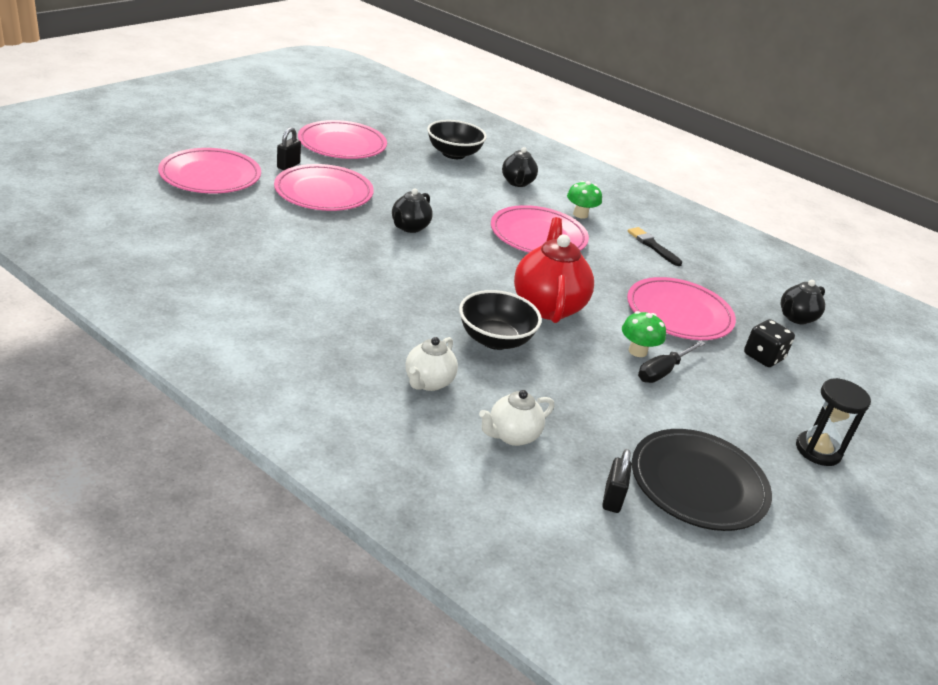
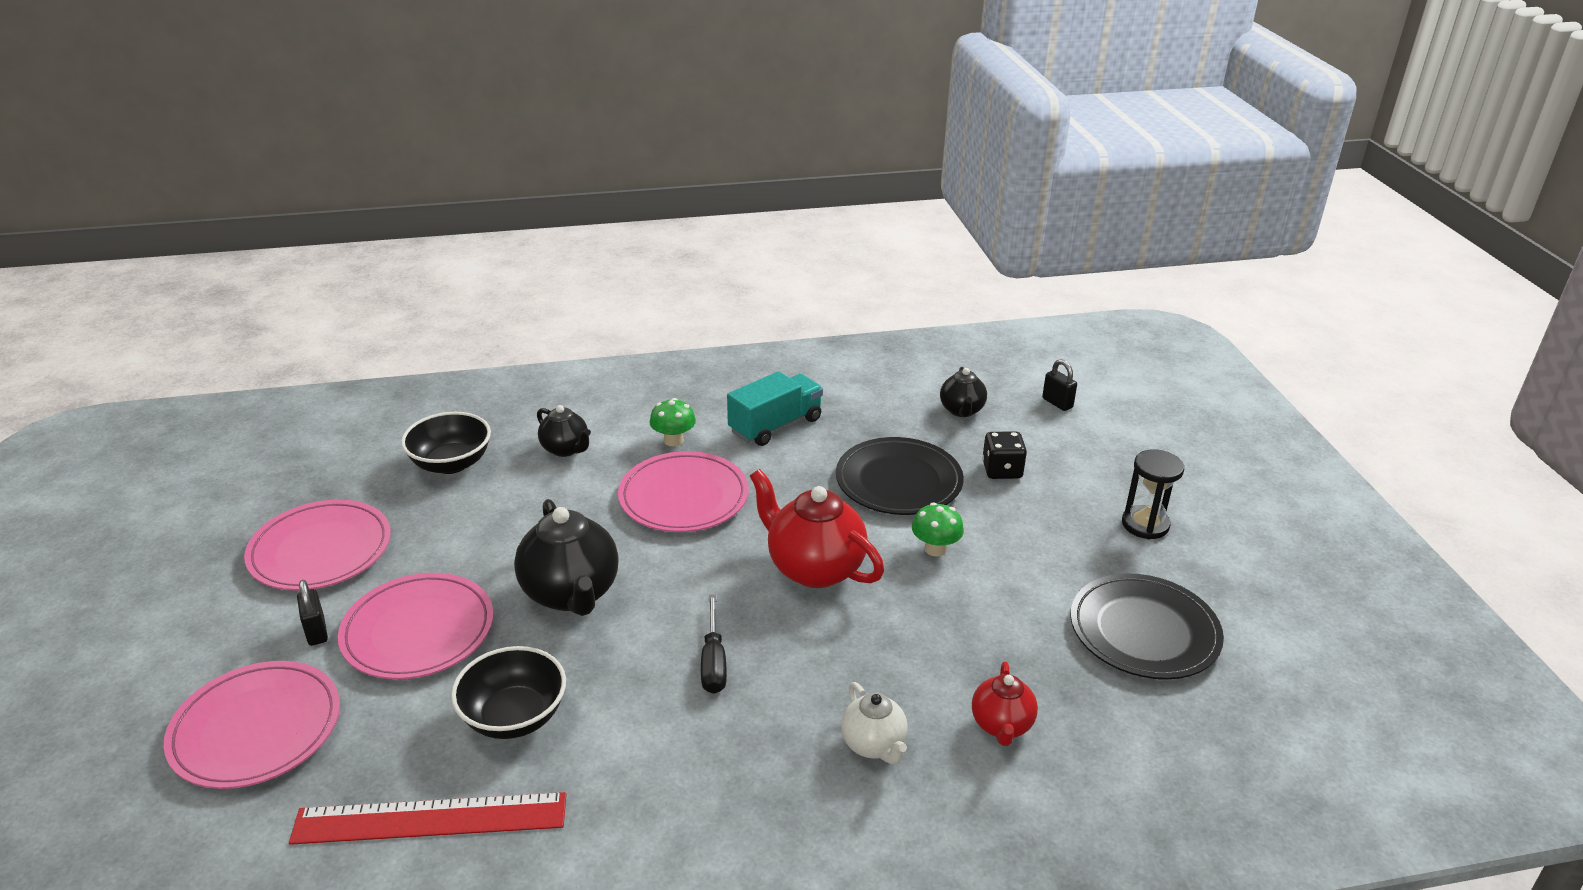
camera: 45 degrees left, 0 degrees up
(207, 245) = (430, 818): none -> red ruler
(409, 227) = (571, 593): black teapot -> black teapot, size x1.76
(495, 339) = (840, 645): black bowl -> black bowl (514, 717)
(512, 436) = (1001, 725): white teapot -> red teapot
(612, 498) = (1131, 705): black padlock -> black padlock (1057, 403)
(652, 246) = (775, 425): black brush -> turquoise truck
(663, 371) = (977, 551): black screwdriver -> black screwdriver (713, 661)
(679, 313) = (898, 481): pink plate -> black plate

